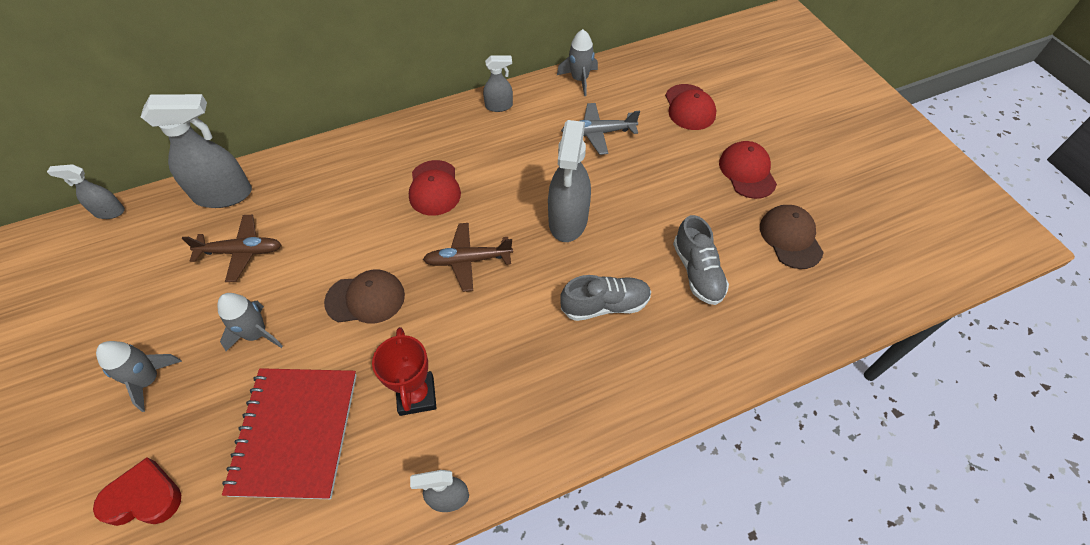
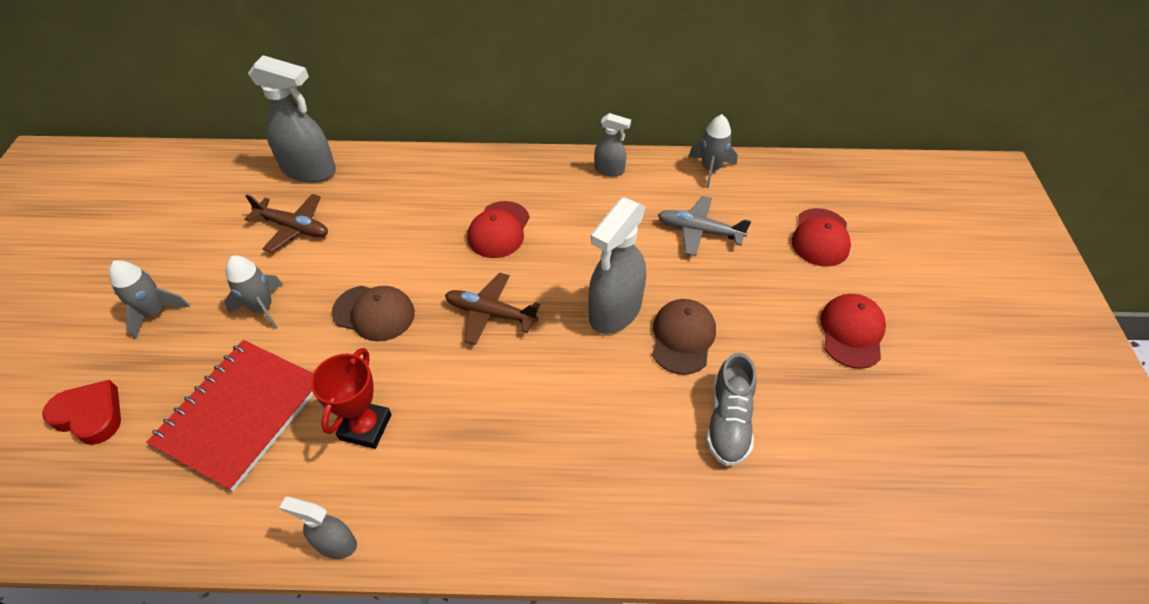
camera: 25 degrees right, 5 degrees down
(109, 212) = (211, 153): grey spray bottle -> none
(605, 305) = (604, 415): grey shoe -> none
(790, 238) = (865, 427): brown cap -> brown cap (682, 337)

